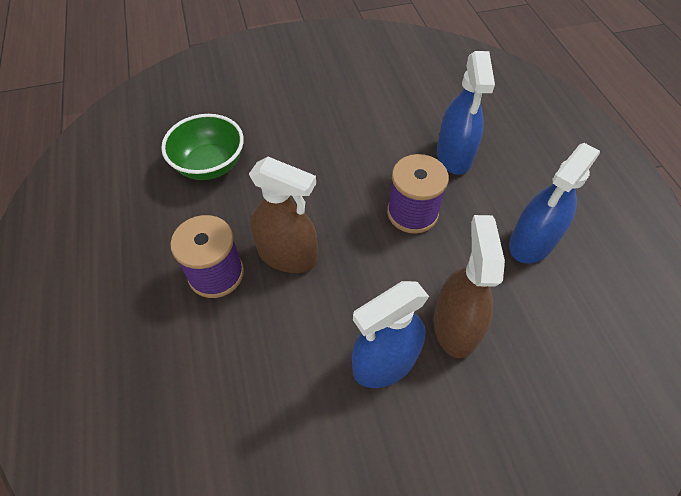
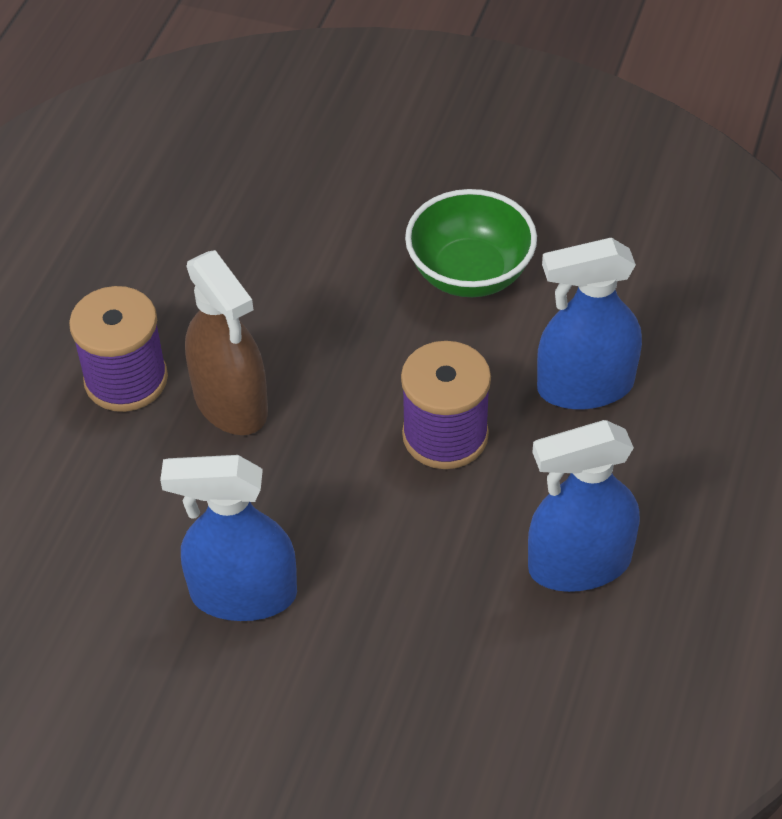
camera: 35 degrees right, 5 degrees down
(210, 165) = (225, 229): green bowl -> green bowl (470, 273)
(454, 156) = (585, 386): blue spray bottle -> blue spray bottle turned 45 degrees clockwise
(455, 326) = (368, 605): brown spray bottle -> none

